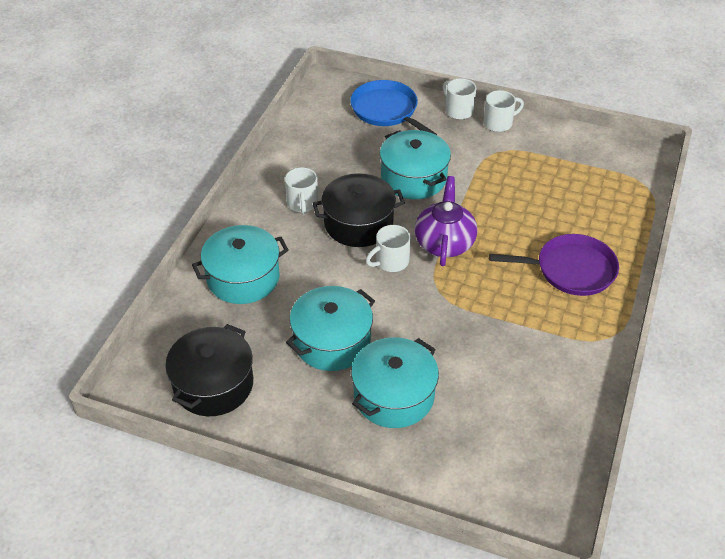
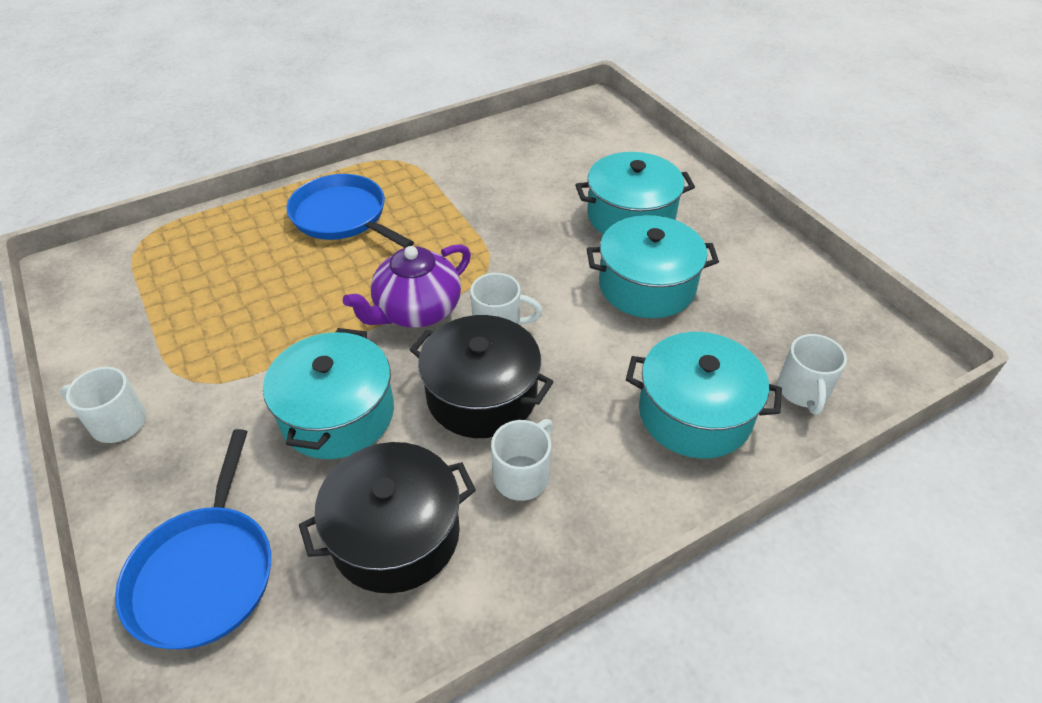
camera: 140 degrees left, 0 degrees up
(213, 384) = (808, 314): black pot -> black pot (395, 534)
(458, 110) = (122, 487): white mug -> white mug (803, 391)
(571, 270) = (343, 216): purple pan -> blue pan

